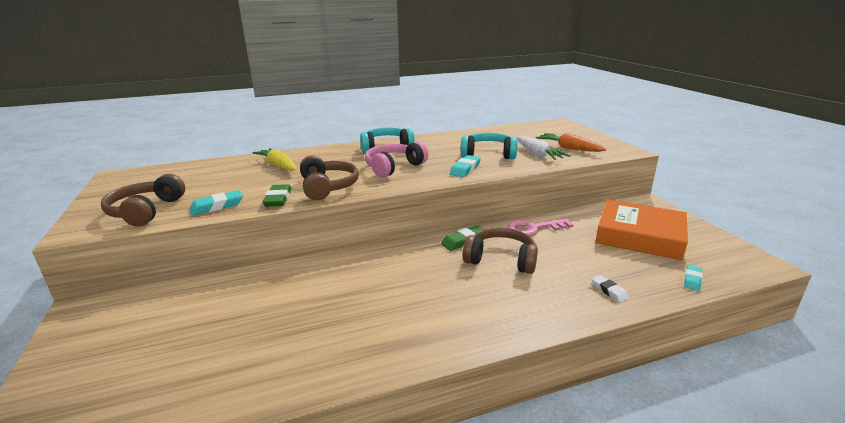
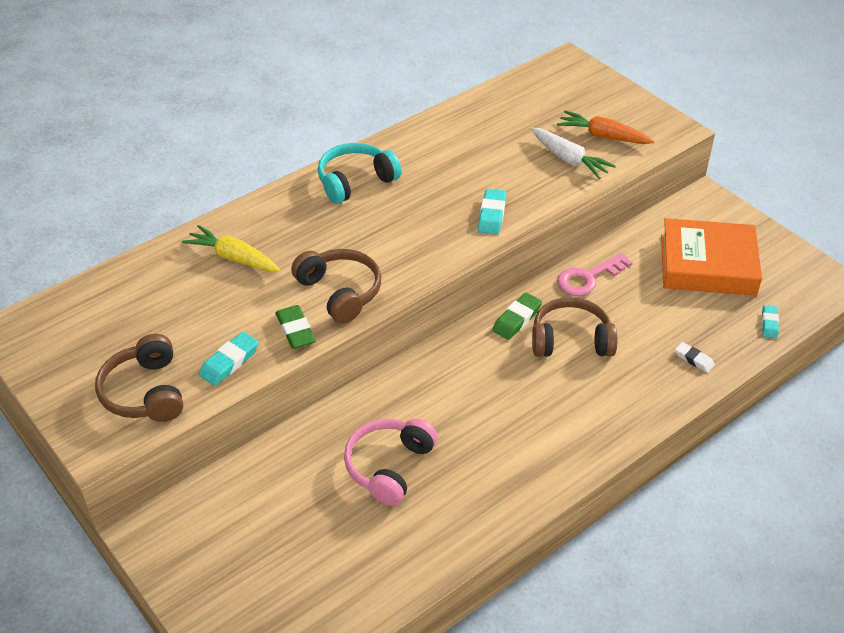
camera: 20 degrees left, 20 degrees up
(393, 167) = (396, 229): pink headphones -> pink headphones (389, 466)
(488, 154) = (505, 172): turquoise headphones -> none

